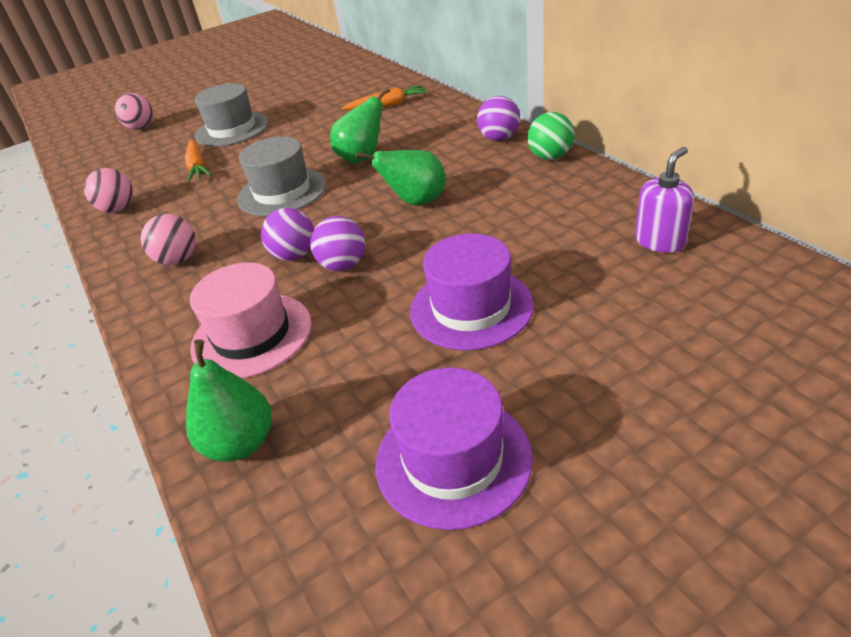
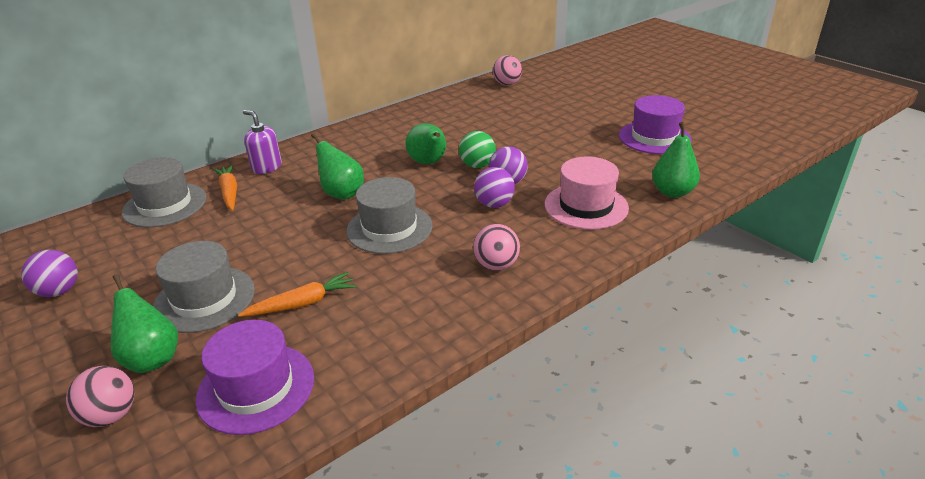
camera: 100 degrees left, 5 degrees down
(118, 209) = (386, 345): pink ball -> pink ball (507, 84)
(181, 127) = (152, 358): none -> green pear
(376, 86) = (165, 205): none -> grey hat
(471, 307) = (549, 138): purple hat -> purple hat (256, 388)
(499, 138) = (342, 137): purple ball -> purple ball (59, 291)
(550, 157) = (382, 119): green ball -> green ball (477, 165)
(660, 241) = (489, 94): purple soap dispenser -> purple soap dispenser (266, 167)

